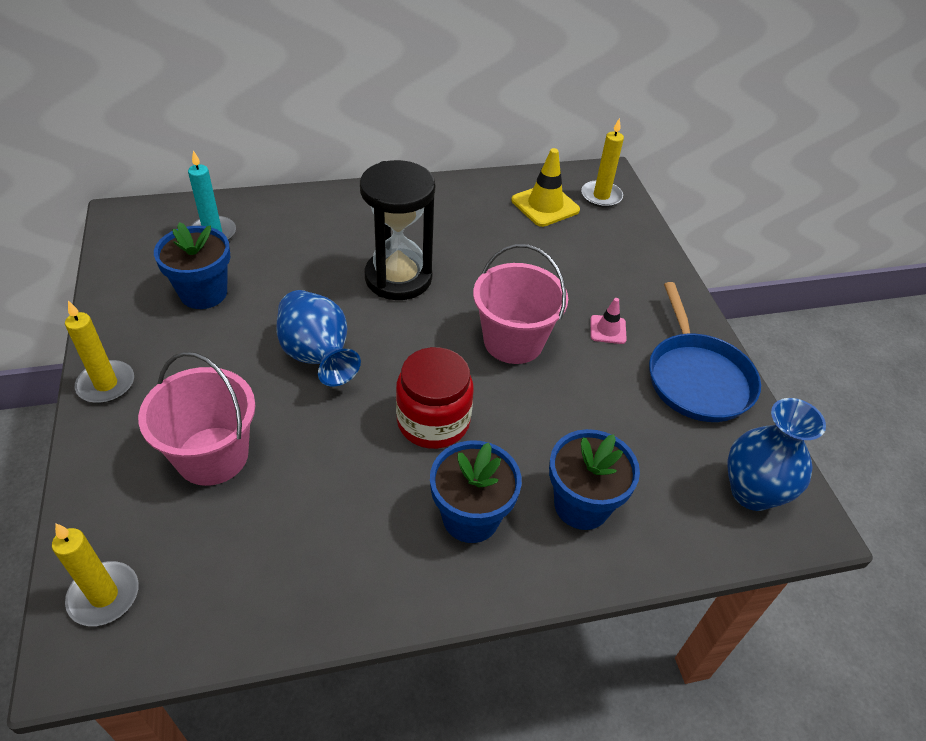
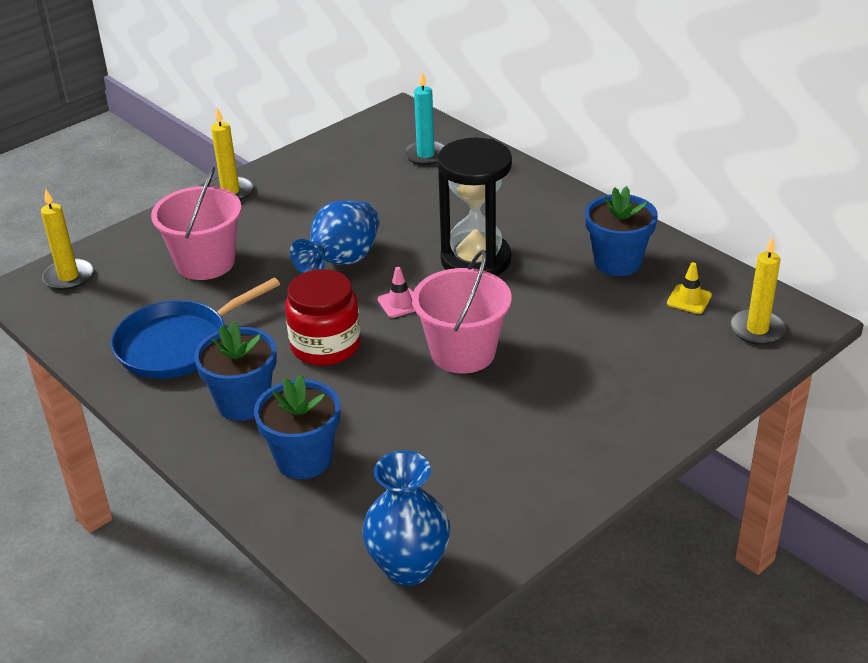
camera: 65 degrees right, 10 degrees down
(203, 293) = (356, 183): blue flower pot -> blue flower pot (617, 262)
(545, 205) = (689, 299): yellow traffic cone -> yellow traffic cone, size x0.57
(608, 330) = (541, 404): pink traffic cone -> pink traffic cone (400, 303)
(697, 378) = (533, 486): blue pan -> blue pan (177, 344)

